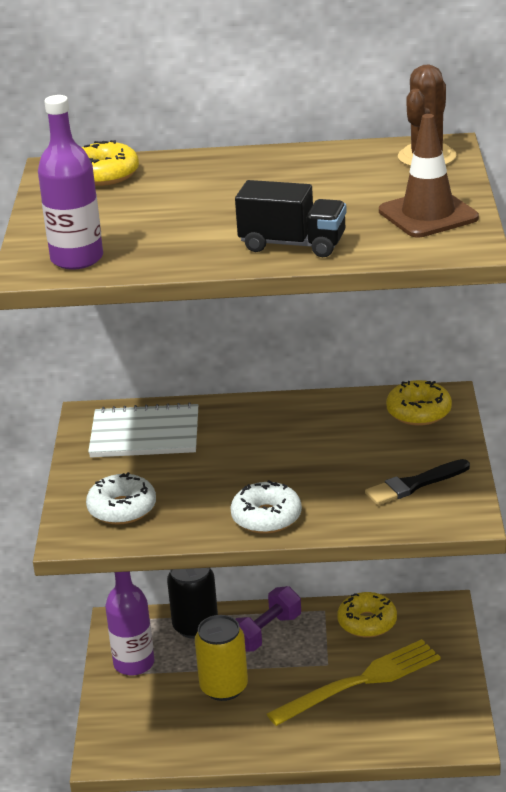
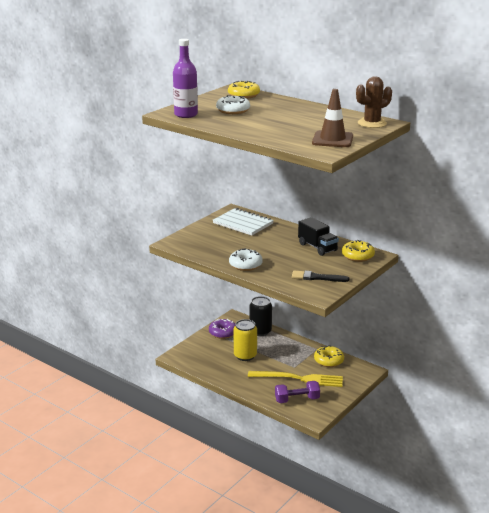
camera: 35 degrees right, 5 degrees down
(122, 509) = (200, 242): white donut -> white donut (233, 110)
(134, 663) = (223, 333): purple bottle -> purple donut
(266, 633) = (284, 345): purple dumbbell -> purple dumbbell (297, 400)
(293, 244) = (264, 133): black truck -> black truck (317, 247)

